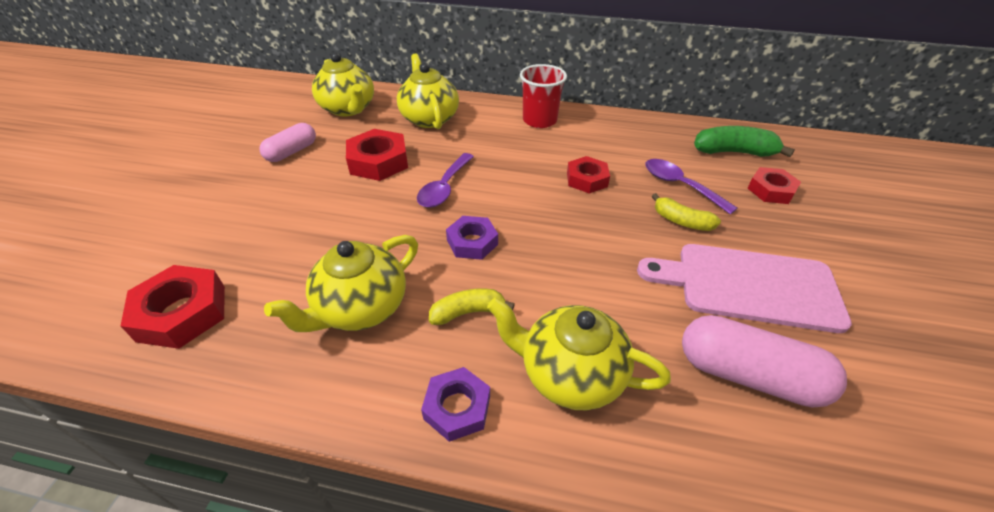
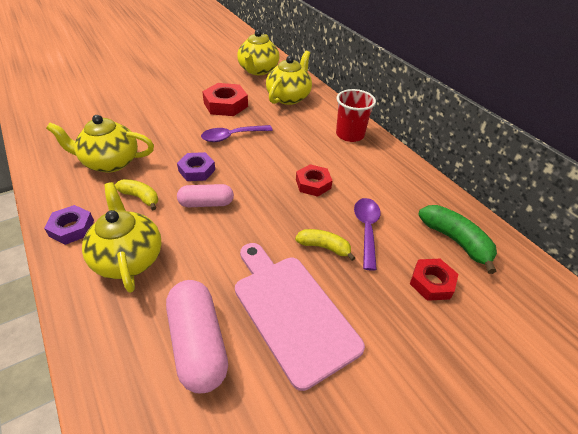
camera: 45 degrees right, 0 degrees up
(182, 313) = (62, 119): red nut -> none
(292, 152) = (199, 78): pink capsule -> pink capsule (206, 203)
(681, 221) = (324, 247): yellow banana -> yellow banana turned 120 degrees clockwise

